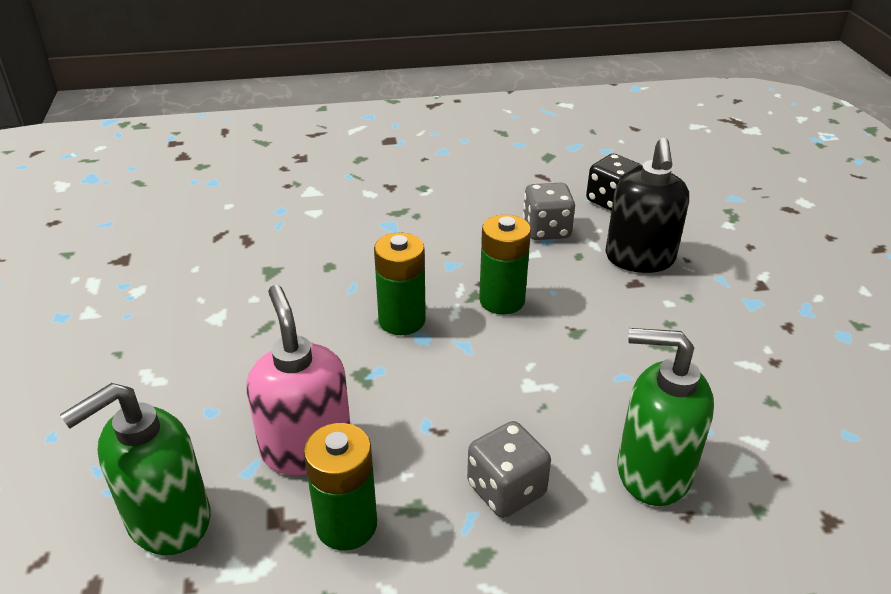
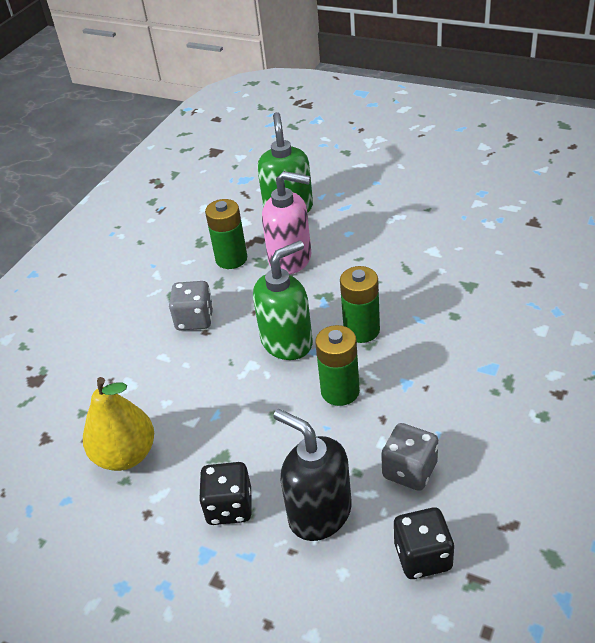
camera: 130 degrees right, 5 degrees up
(652, 471) = (145, 383): green soap dispenser -> green soap dispenser (287, 342)
(699, 310) = (229, 507): none -> black dice
(749, 420) = (126, 455): none -> yellow pear

